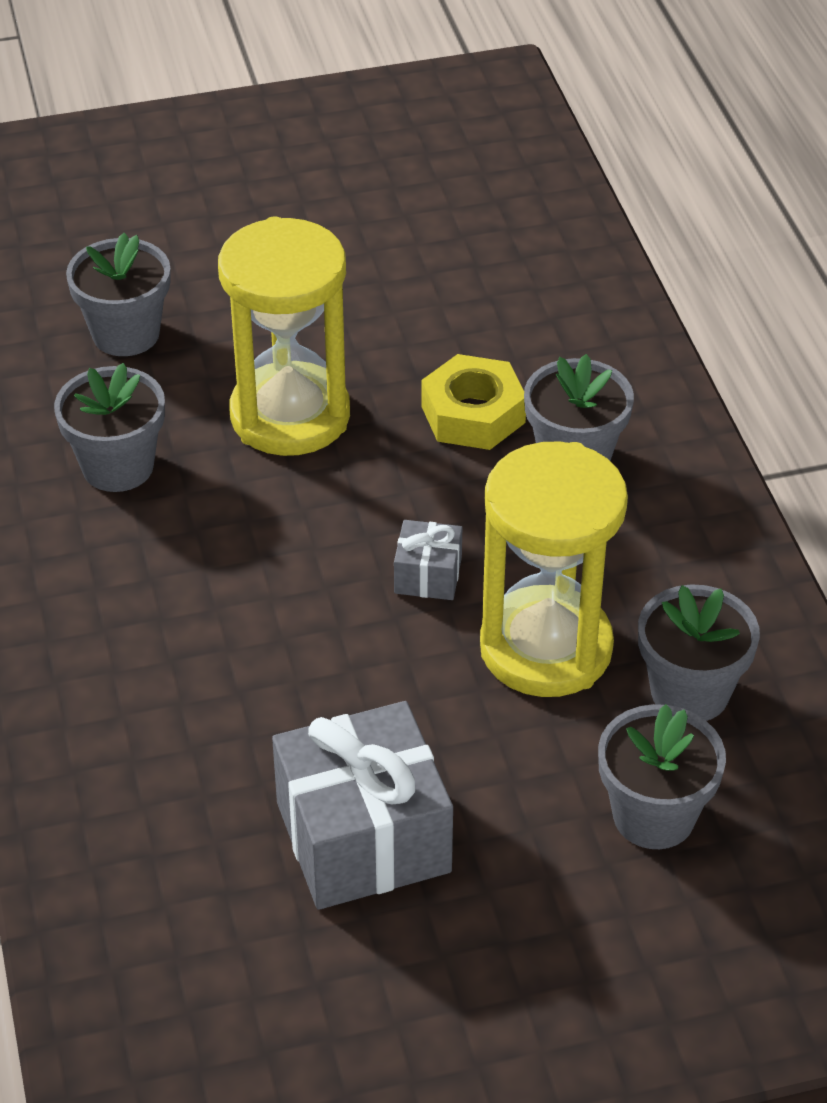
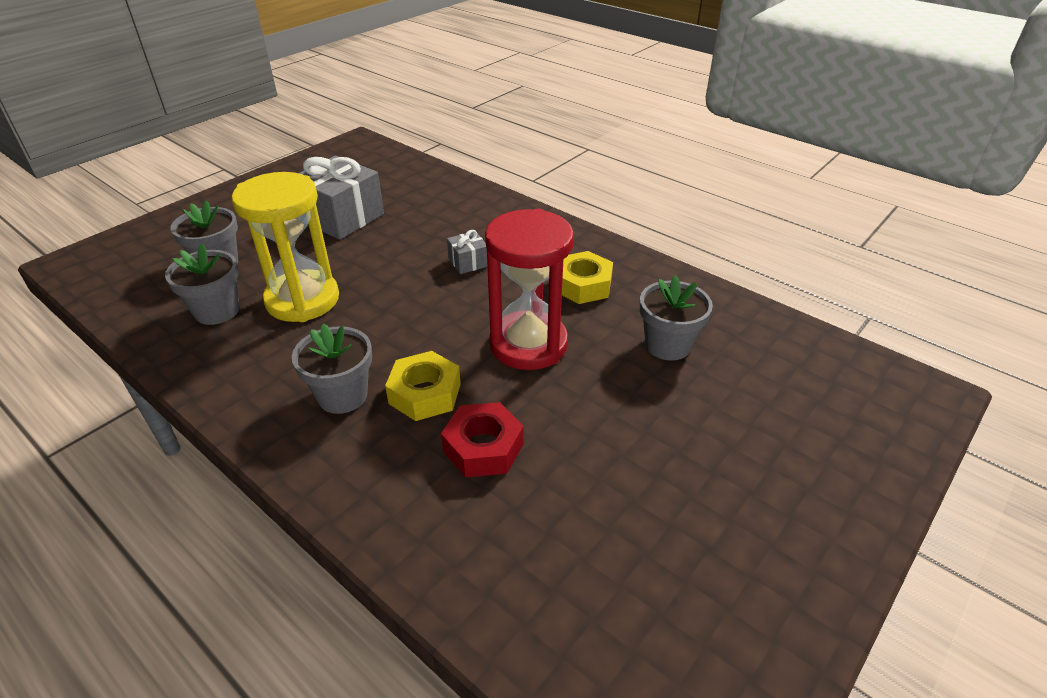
camera: 145 degrees right, 5 degrees down
(118, 466) = (583, 285): grey flower pot -> yellow nut
(290, 416) = (528, 344): yellow hourglass -> red hourglass
(428, 575) = (385, 305): grey gift -> grey gift (468, 262)
(456, 327) = (483, 447): none -> red nut

